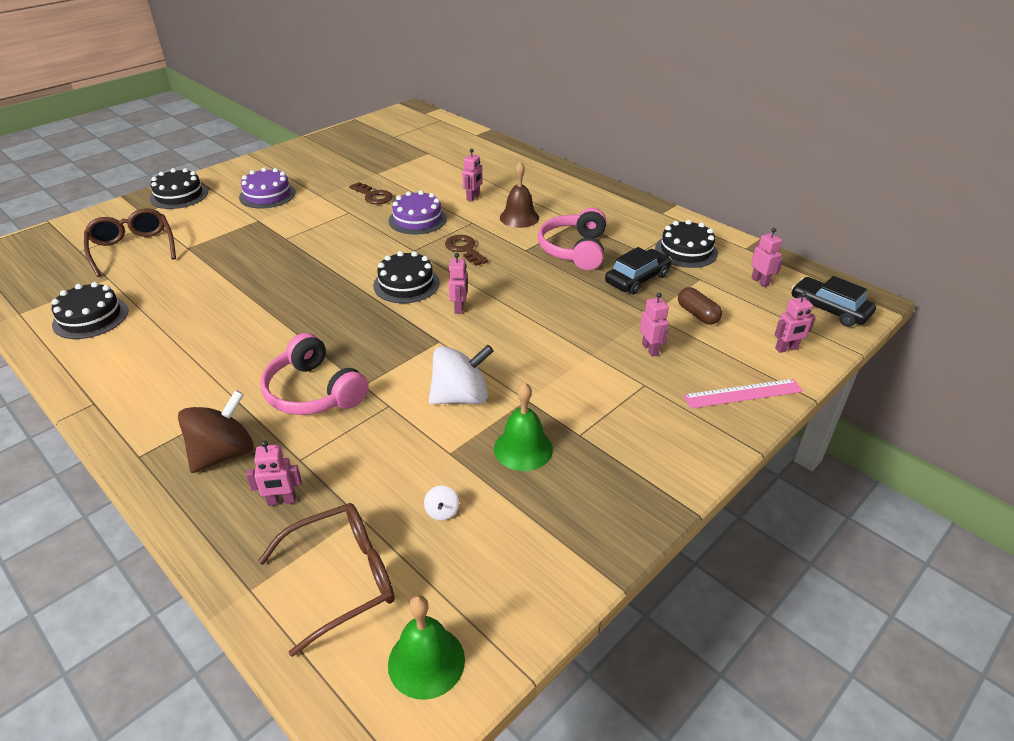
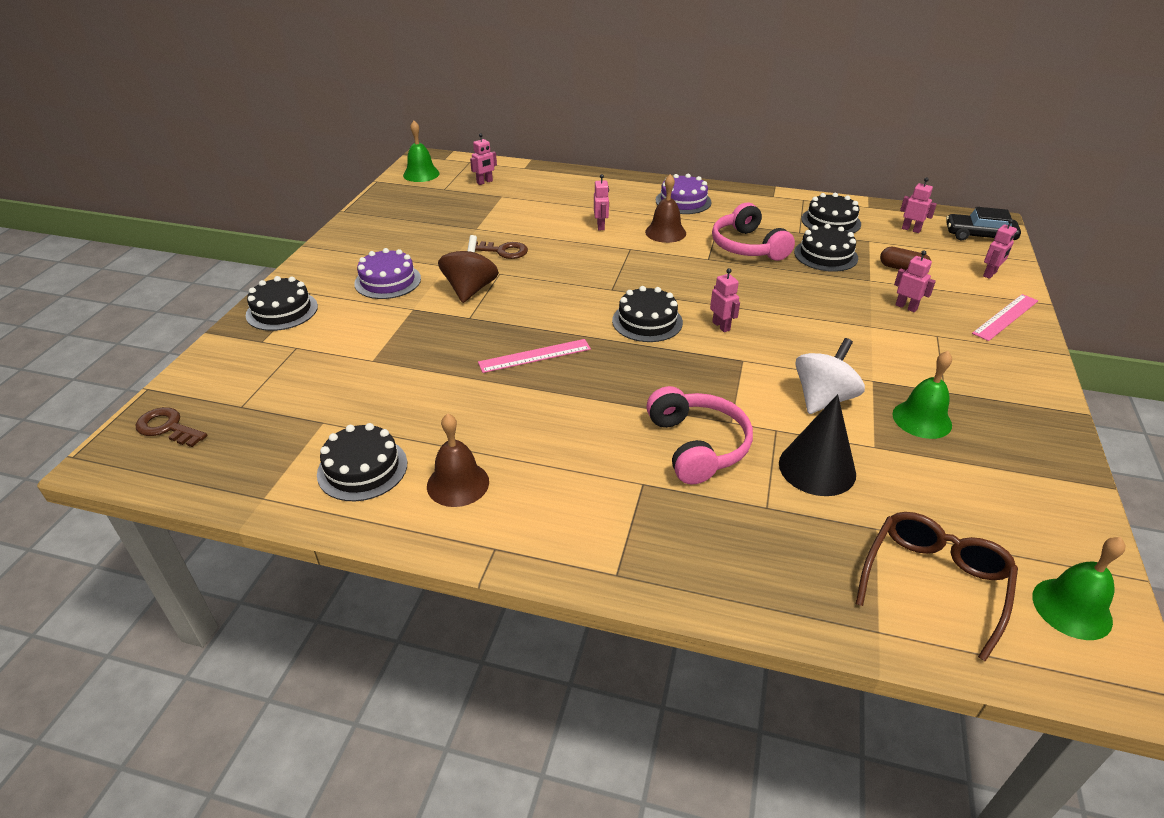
camera: 30 degrees left, 0 degrees up
(129, 351) = (458, 483): none -> brown bell
(133, 248) = (307, 382): brown glasses -> none
(223, 454) = (694, 534): brown spinning top -> brown spinning top (470, 290)
(282, 501) = (801, 548): pink robot -> pink robot (484, 182)
(291, 281) = (535, 356): none -> pink ruler
(313, 392) = (697, 446): pink headphones -> pink headphones turned 120 degrees counterclockwise
(378, 448) = (817, 468): none -> black cone
(392, 121) = (421, 174): none -> green bell
(417, 219) = (577, 260): purple cake -> purple cake (683, 201)
(442, 511) = (932, 494): white spinning top -> none
(464, 249) = (656, 274): brown key -> brown key (167, 427)
(637, 279) = (825, 255): black car -> black cake

